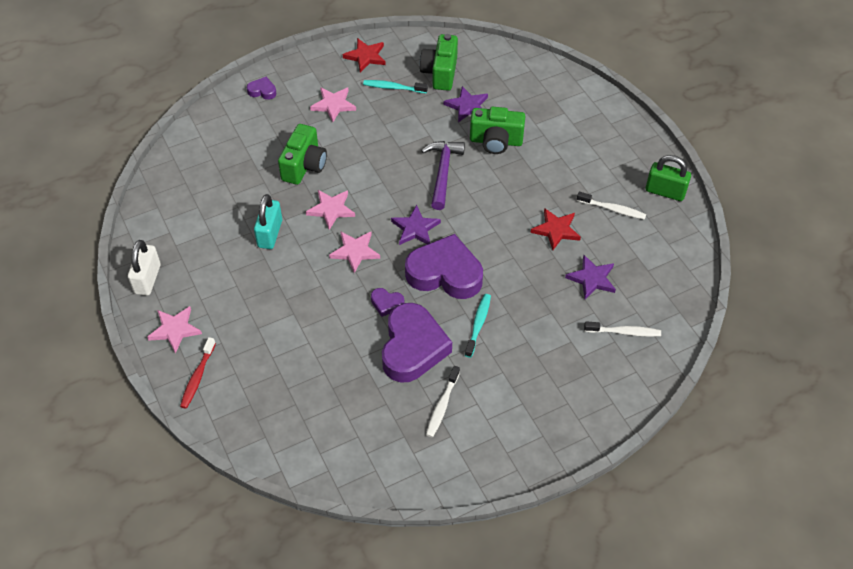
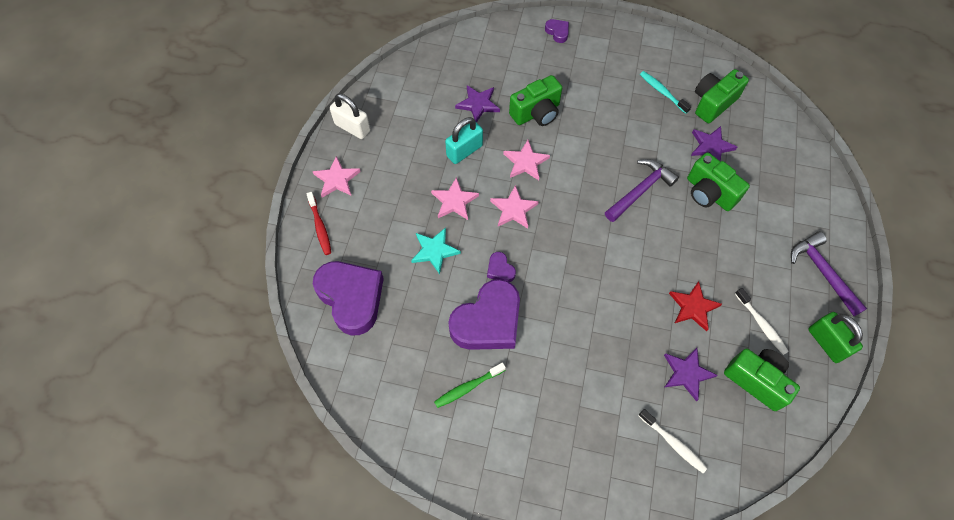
camera: 40 degrees right, 10 degrees up
(147, 279) = (352, 127): white padlock -> white padlock turned 75 degrees clockwise
(197, 377) = (320, 227): red toothbrush -> red toothbrush turned 75 degrees counterclockwise
(318, 327) = (434, 251): none -> turquoise star
(333, 105) = (602, 77): pink star -> pink star (454, 201)
(365, 56) = (662, 52): red star -> none
(415, 228) = (577, 223): purple star -> purple star (478, 104)
(442, 406) = (468, 387): white toothbrush -> green toothbrush
(445, 273) = (567, 278): purple heart -> purple heart (351, 298)
(478, 324) = (556, 341): turquoise toothbrush -> none
(622, 145) = (822, 272): none -> purple hammer
(642, 249) = (756, 380): none -> green camera

